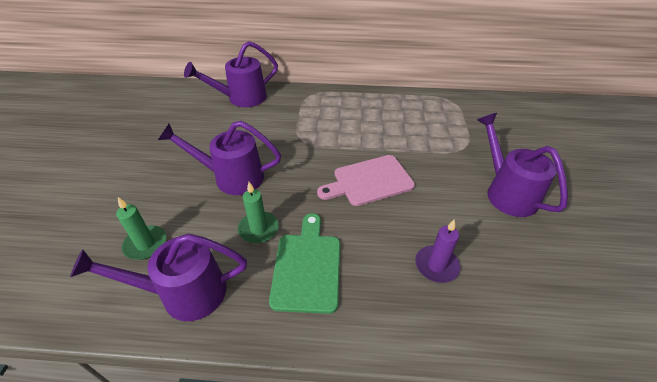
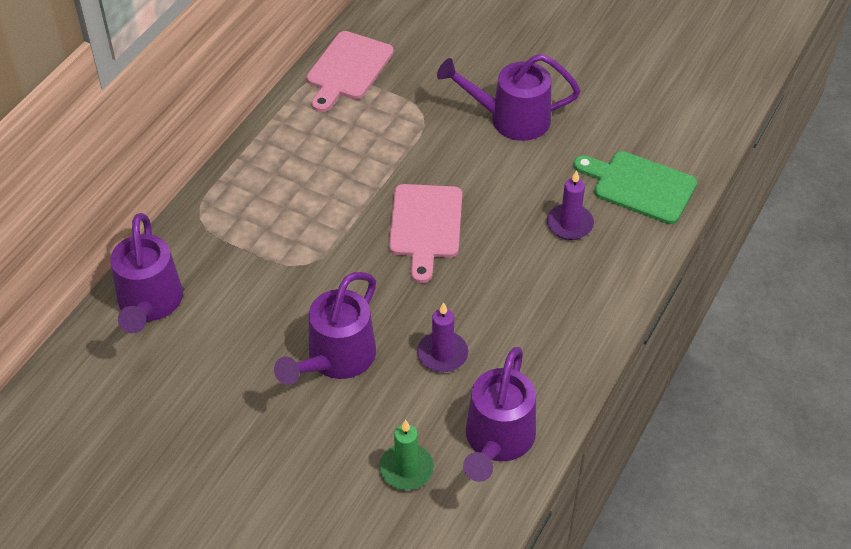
camera: 65 degrees left, 5 degrees up
(258, 229) = (442, 354): green candle -> purple candle
(307, 267) = (518, 327): green cutting board -> green cutting board (639, 186)
(466, 107) = (348, 69): none -> pink cutting board

